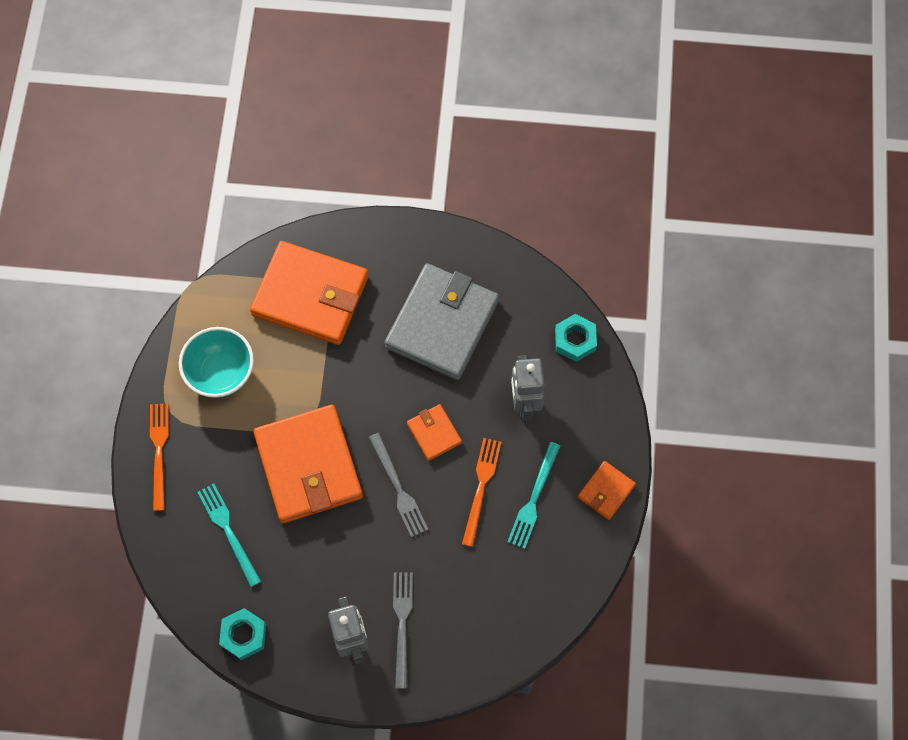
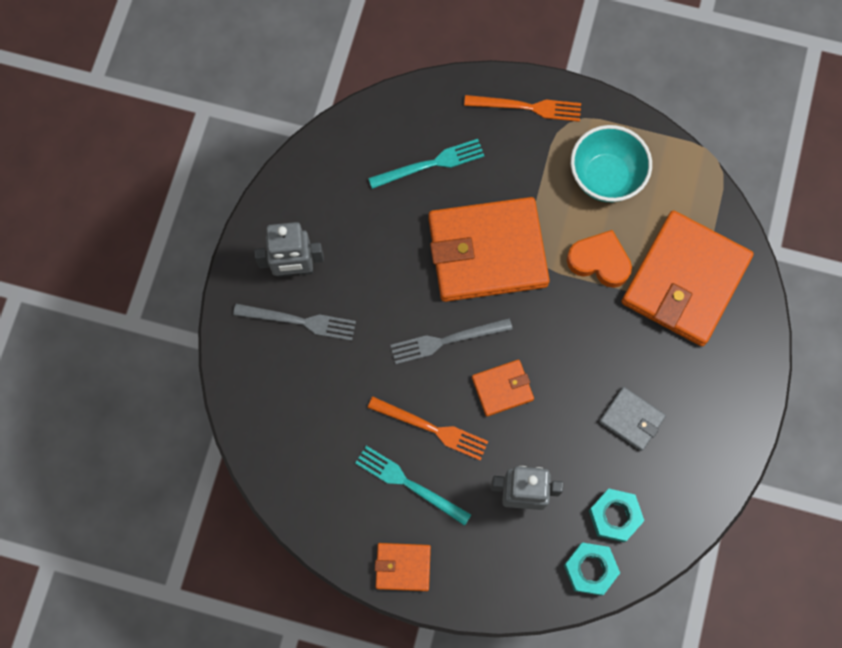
camera: 100 degrees right, 5 degrees up
(244, 635) = (321, 166): turquoise nut -> turquoise nut (614, 516)
(303, 368) = (599, 261): none -> orange heart
(442, 324) = (631, 419): grey wallet -> grey wallet, size x0.46
(606, 491) = (403, 567): orange wallet -> orange wallet turned 45 degrees counterclockwise

